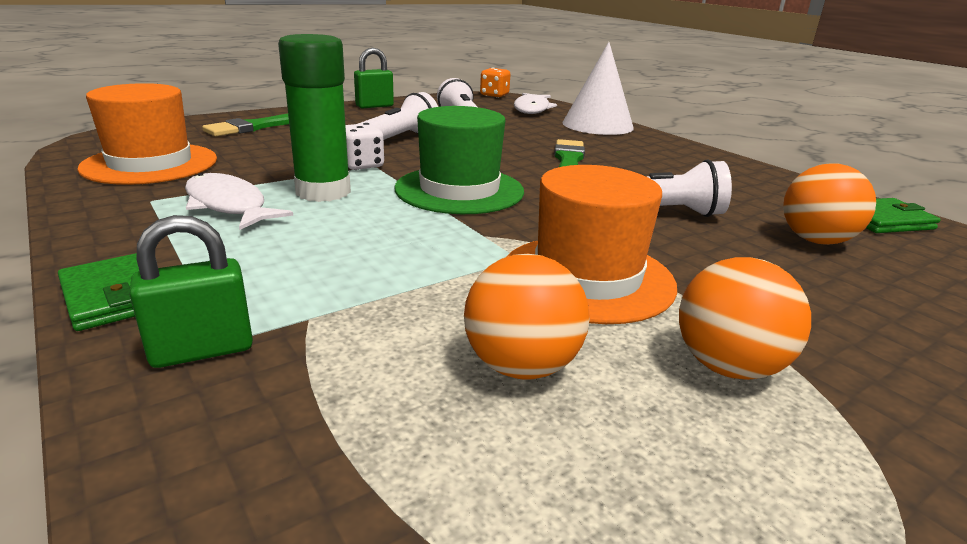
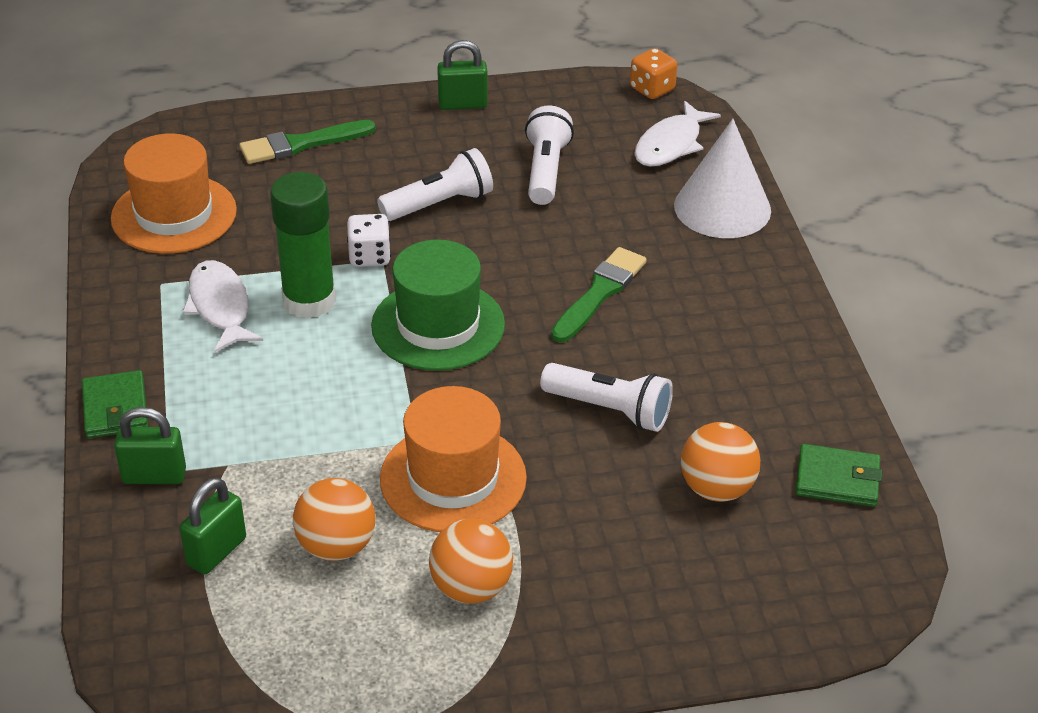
camera: 25 degrees right, 15 degrees up
(351, 417) = (216, 551): none -> green padlock

